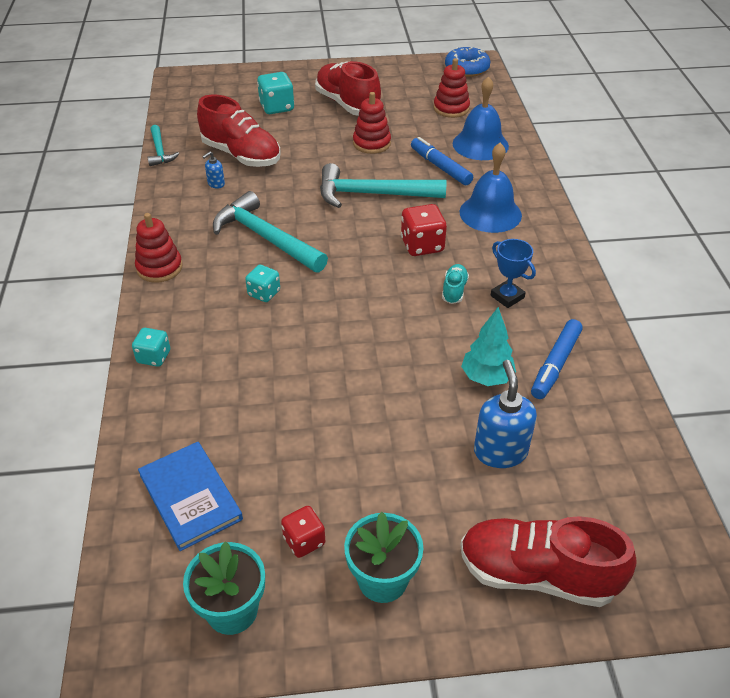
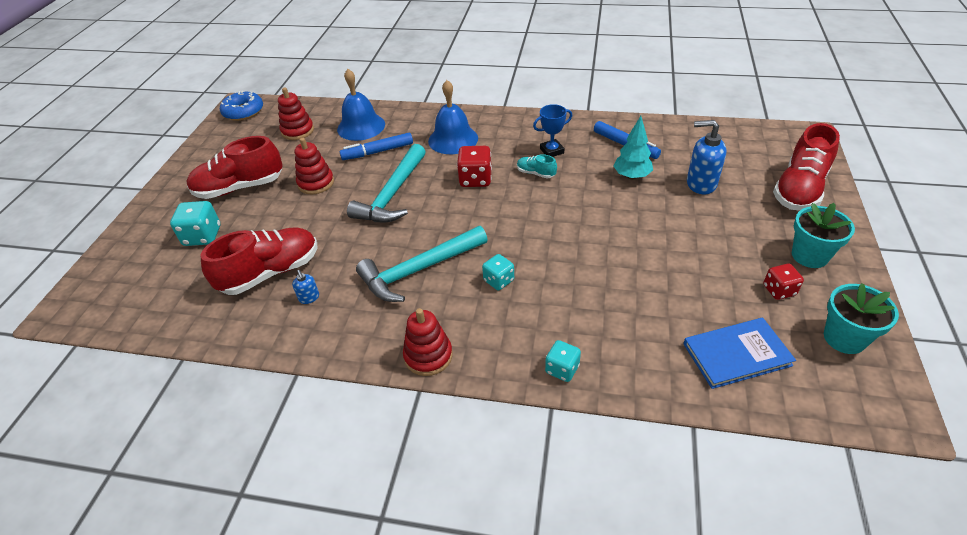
camera: 70 degrees left, 0 degrees up
(160, 151) = (212, 341): turquoise hammer -> none

